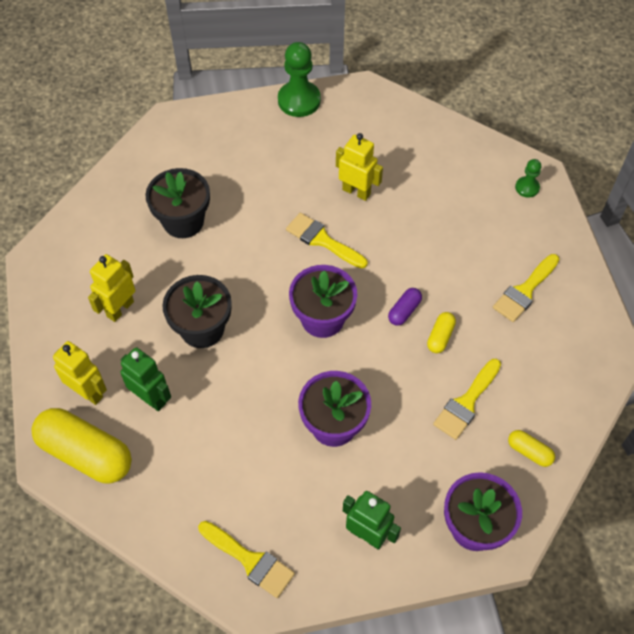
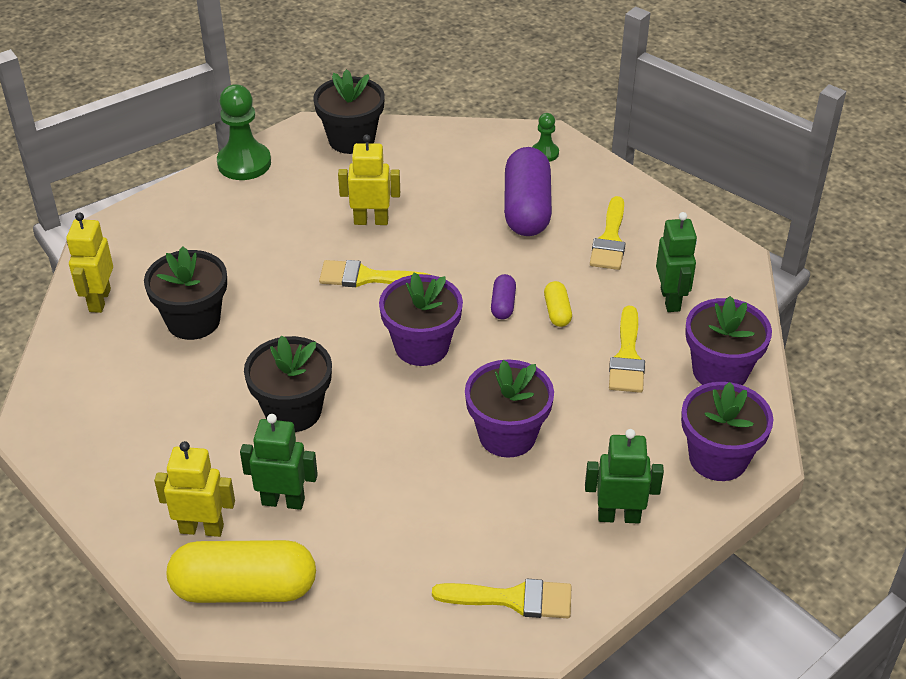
camera: 30 degrees left, 15 degrees down
(120, 309) = (179, 433): yellow robot -> yellow robot (99, 300)
(388, 112) = (351, 139): none -> black flower pot
(479, 233) = (526, 208): none -> purple capsule
(529, 452) = (720, 371): yellow capsule -> purple flower pot
(535, 368) = (670, 300): none -> green robot

